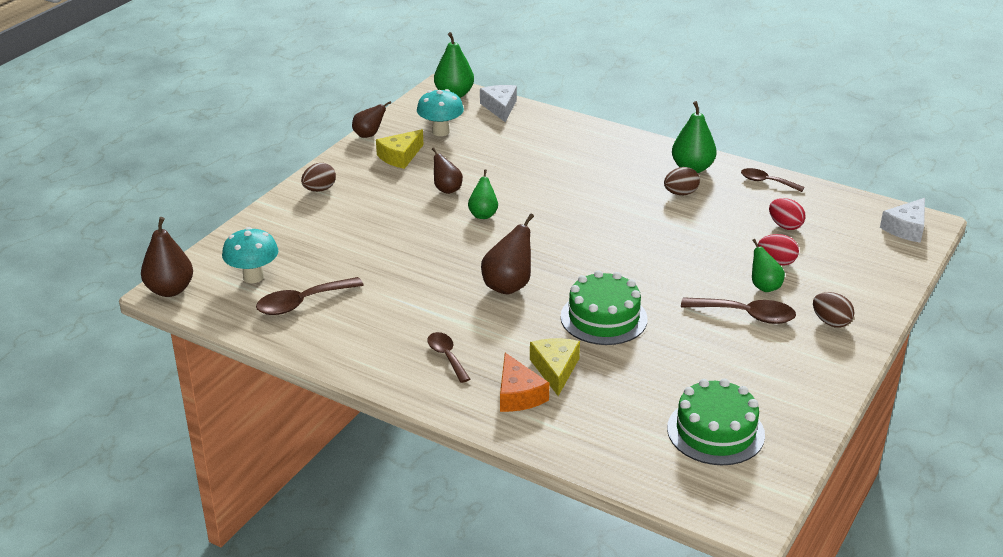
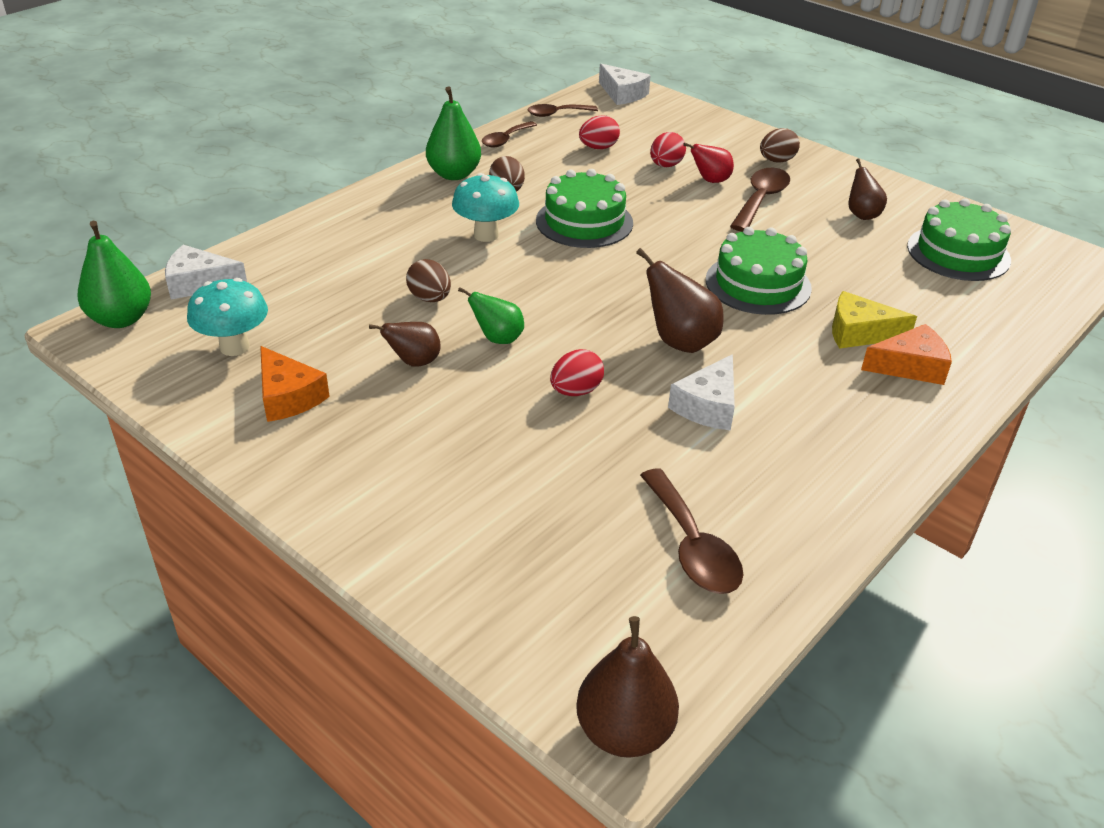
camera: 80 degrees left, 5 degrees up
(253, 277) = (605, 604): turquoise mushroom -> turquoise mushroom (486, 235)
(319, 189) = (348, 499): brown egg -> brown egg (430, 298)
(369, 135) = (193, 423): brown pear -> brown pear (862, 215)
(400, 156) = (288, 396): yellow cheese -> orange cheese
(437, 249) = (576, 391): none -> red egg
(438, 302) = (708, 406): none -> white cheese
(446, 356) = (834, 413): brown spoon -> brown spoon (556, 114)
(654, 231) = (584, 222): none -> green cake
(764, 287) = (710, 180): green pear -> red pear

